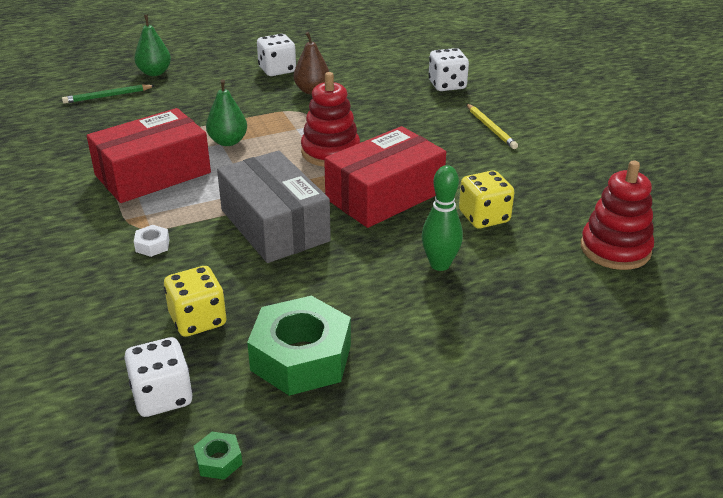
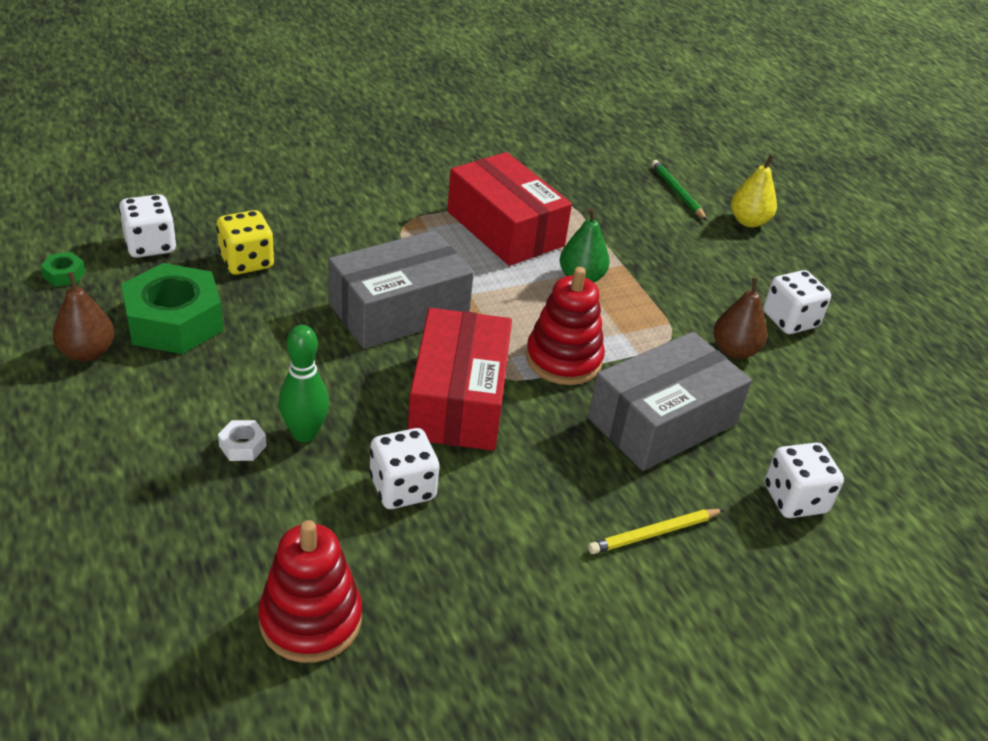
camera: 85 degrees right, 5 degrees up
(152, 245) = (370, 233): white nut -> white nut (243, 446)
(154, 73) = (748, 221): green pear -> yellow pear
(357, 412) = (87, 352): none -> brown pear
(384, 195) = (458, 400): red box -> red box turned 45 degrees clockwise
(389, 119) = (662, 421): none -> grey box
(484, 217) = (402, 488): yellow dice -> white dice

